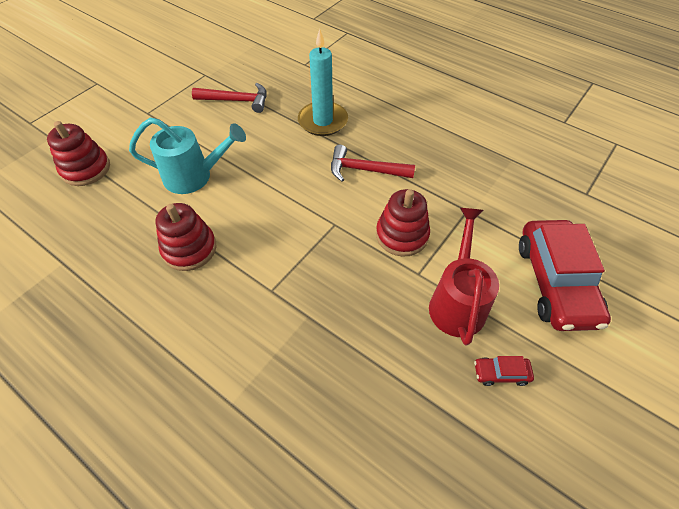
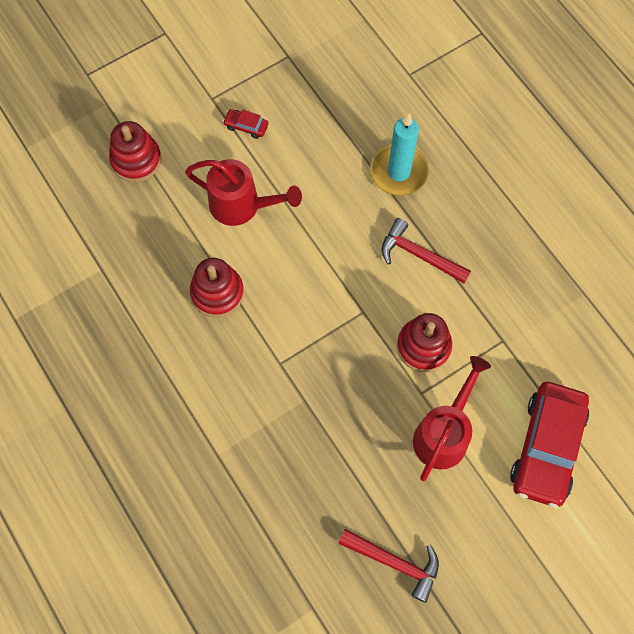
camera: 20 degrees right, 15 degrees up
(195, 176) = (242, 206): turquoise watering can -> red watering can
(237, 100) = (313, 110): red hammer -> red hammer (395, 562)
(501, 373) = (449, 511): red car -> red car (246, 126)

